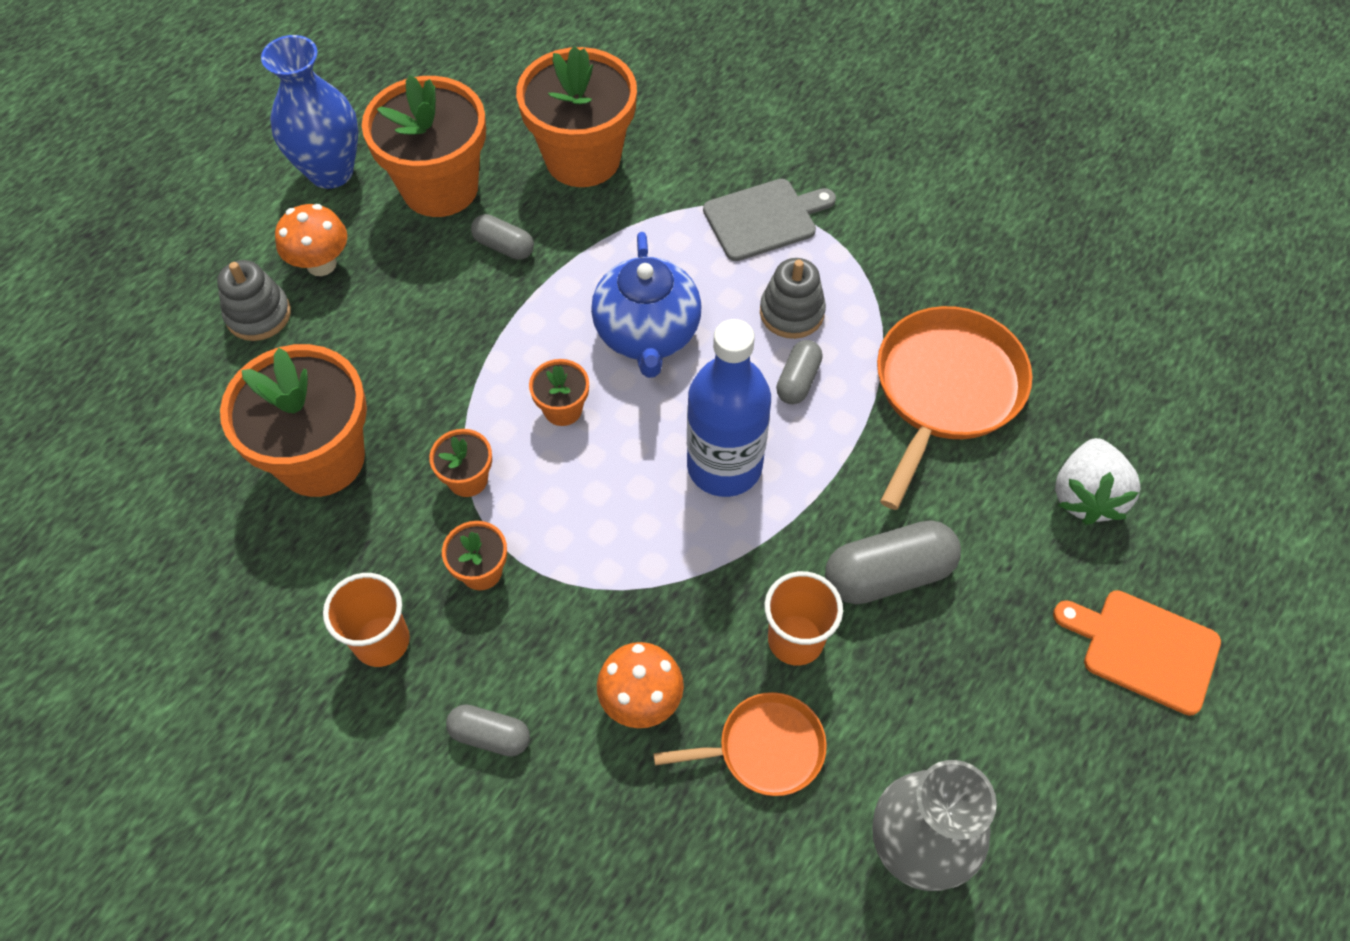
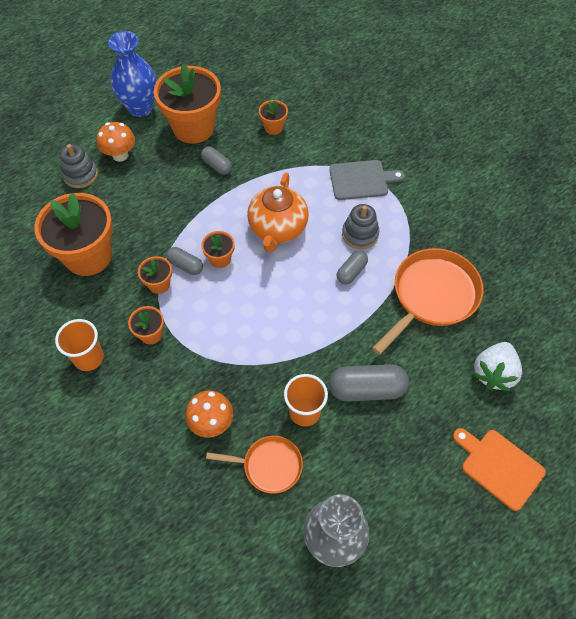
camera: 15 degrees right, 0 degrees up
(490, 736) = (128, 421): grey capsule -> grey capsule (185, 265)
(583, 158) = (273, 127): orange flower pot -> orange flower pot, size x0.46
(647, 334) = (277, 229): blue teapot -> orange teapot
(724, 466) = (296, 309): blue bottle -> none

